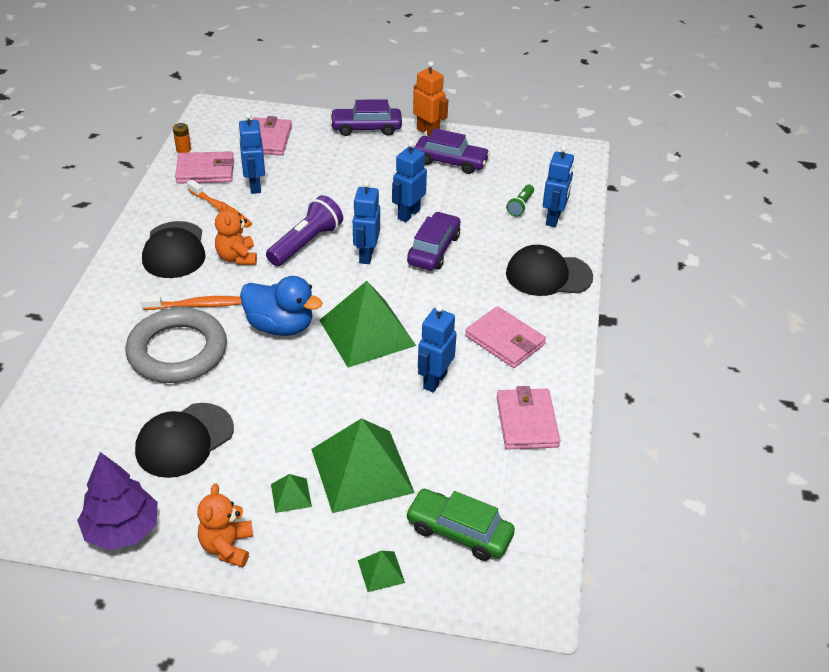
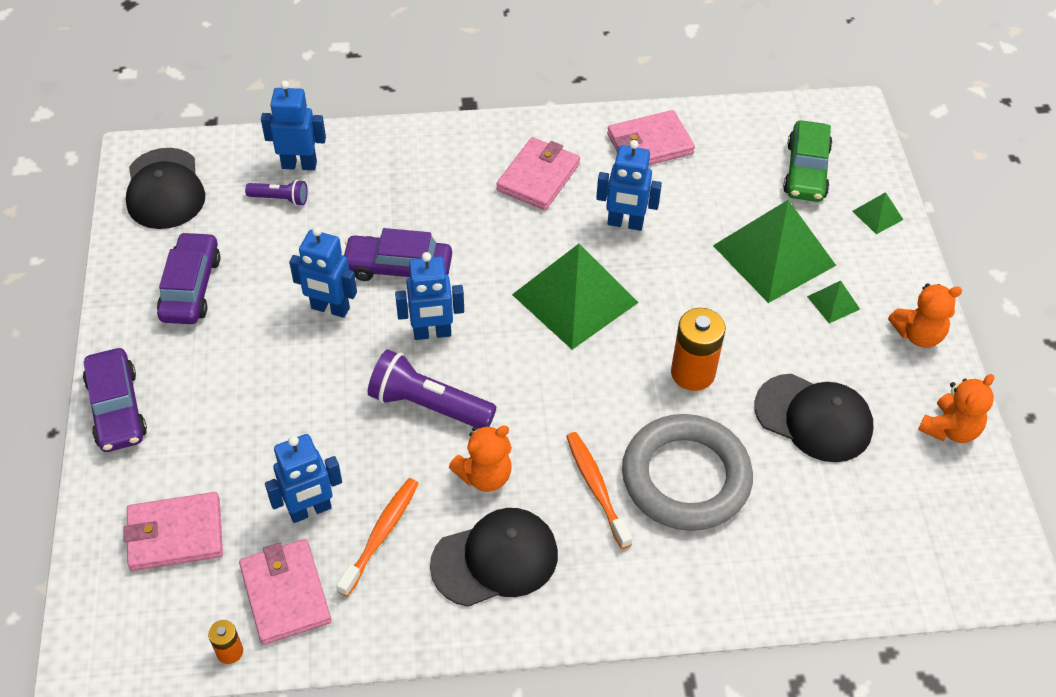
camera: 105 degrees left, 10 degrees up
(122, 529) = (950, 429): purple tree -> orange teddy bear
(264, 380) = (692, 373): none -> orange battery
(280, 326) = (598, 385): blue duck -> none
(428, 132) = (115, 329): orange robot -> none
(520, 206) = (280, 199): green flashlight -> purple flashlight
(548, 275) = (412, 156): black cap -> black cap (164, 189)

